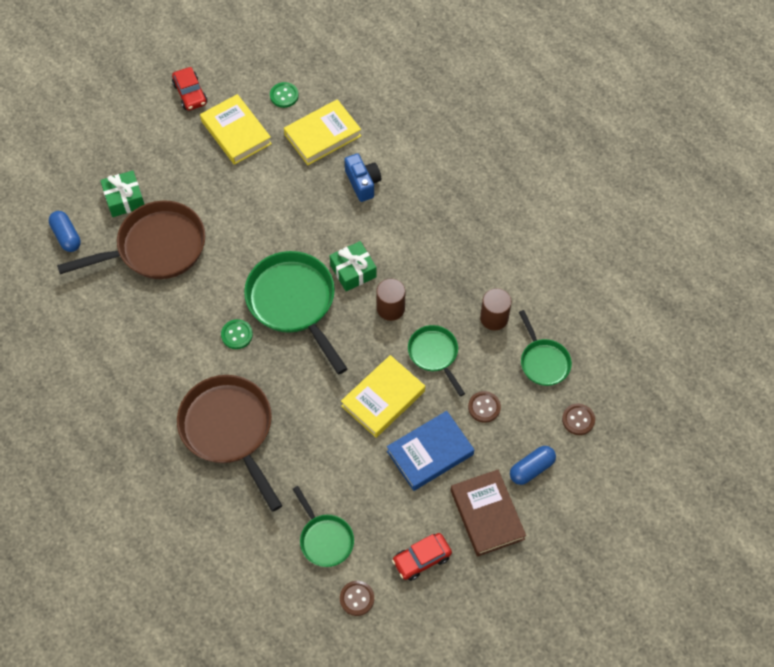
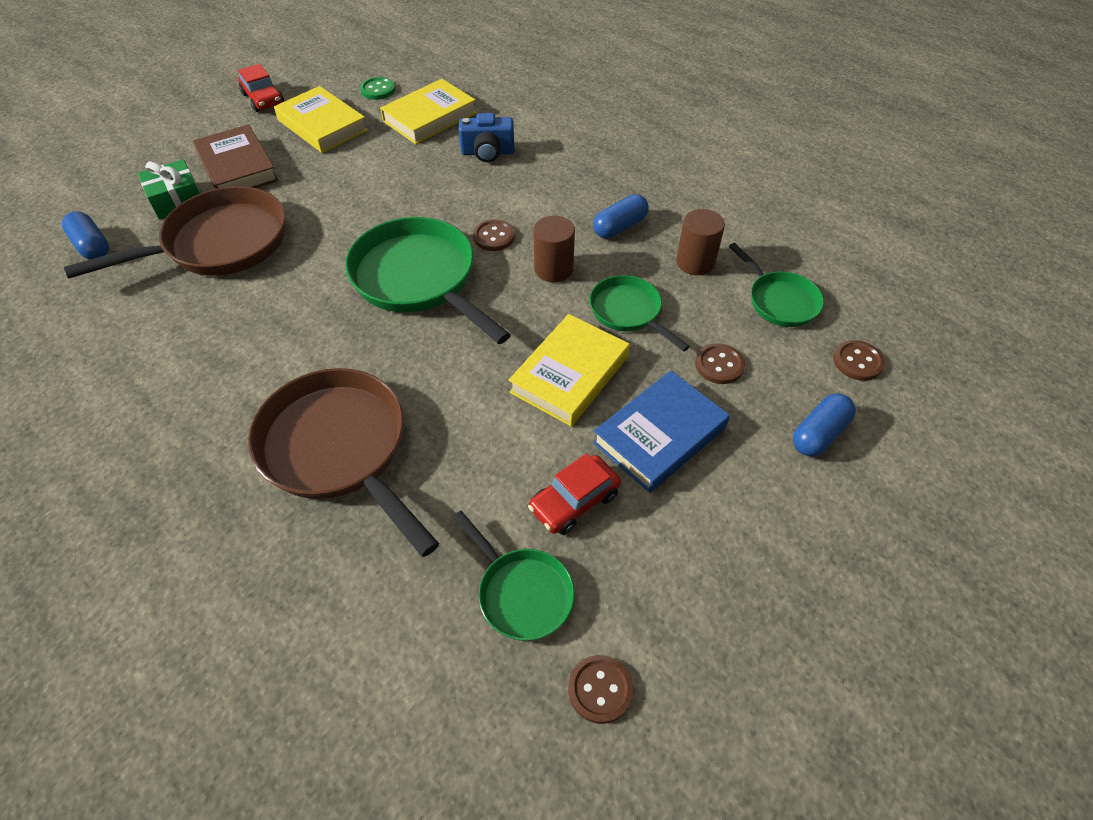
camera: 10 degrees left, 10 degrees down
(237, 335) = (340, 326): green button -> none
(353, 271) = (494, 237): green gift -> brown button
(363, 183) = (487, 152): blue camera -> blue camera turned 120 degrees clockwise
(421, 559) = (695, 598): red car -> red car (574, 501)
(447, 276) = (619, 227): none -> blue capsule
(487, 514) = (777, 510): brown book -> brown book (237, 167)

